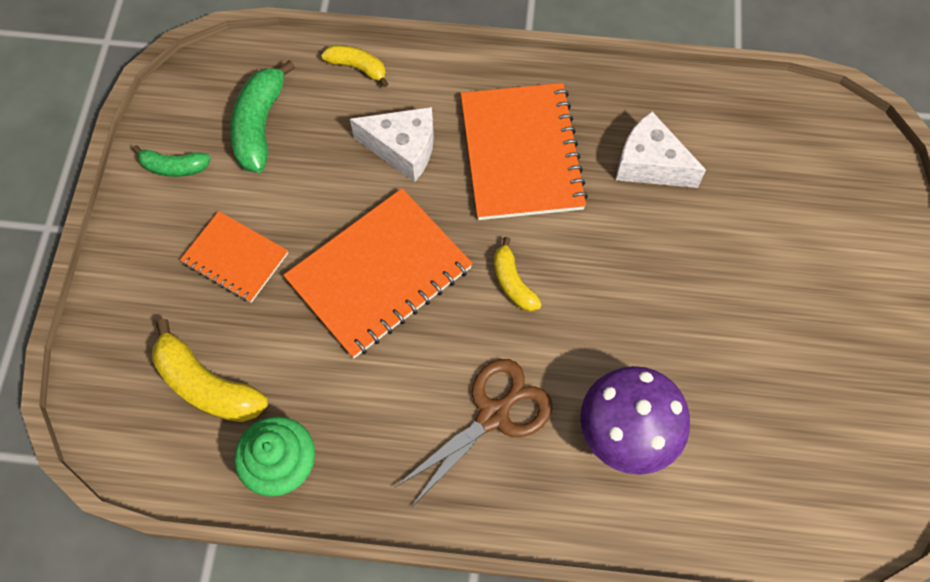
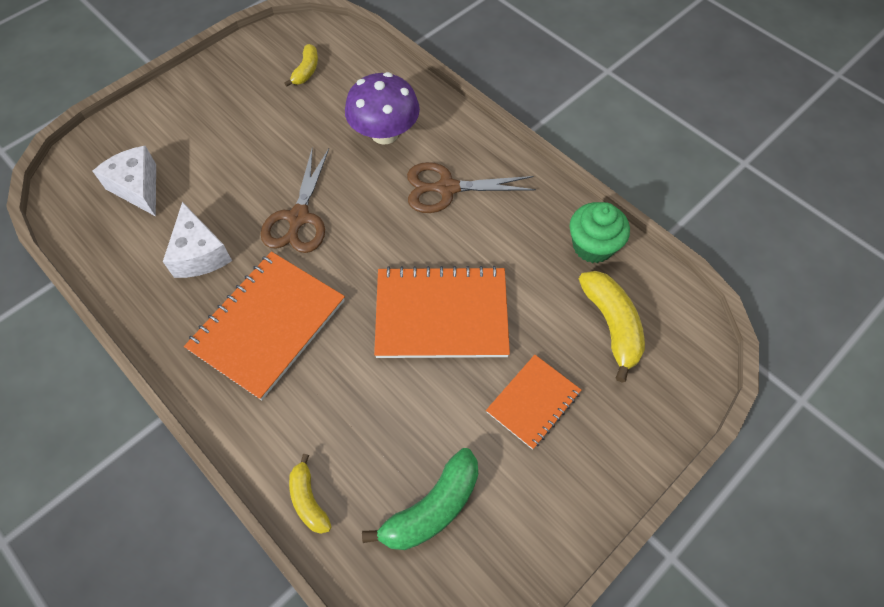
camera: 140 degrees left, 5 degrees down
(174, 167) = (530, 524): green banana -> none
(235, 258) = (533, 402): orange notebook -> orange notebook turned 60 degrees clockwise
(403, 149) = (343, 394): white cheese -> white cheese (138, 187)
(513, 282) = (363, 247): yellow banana -> yellow banana (306, 71)
(604, 264) = (298, 218): none -> brown scissors

